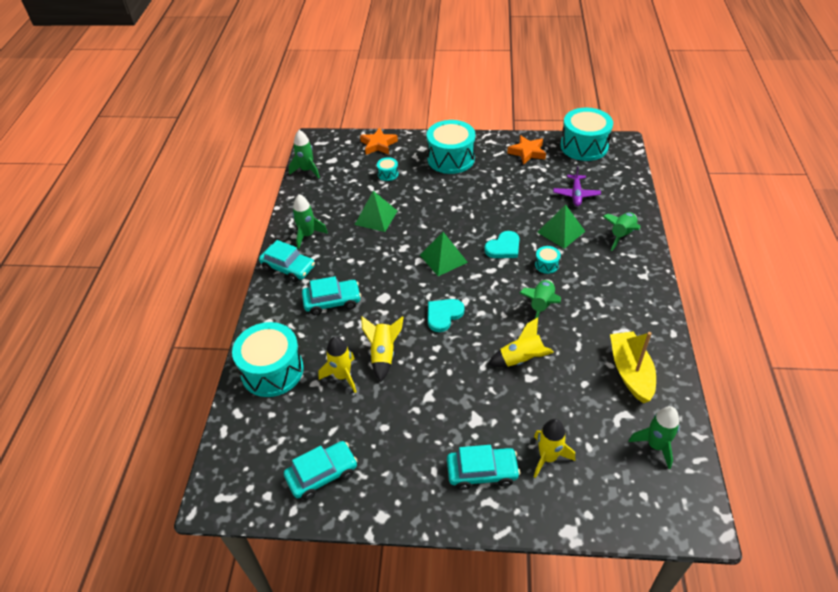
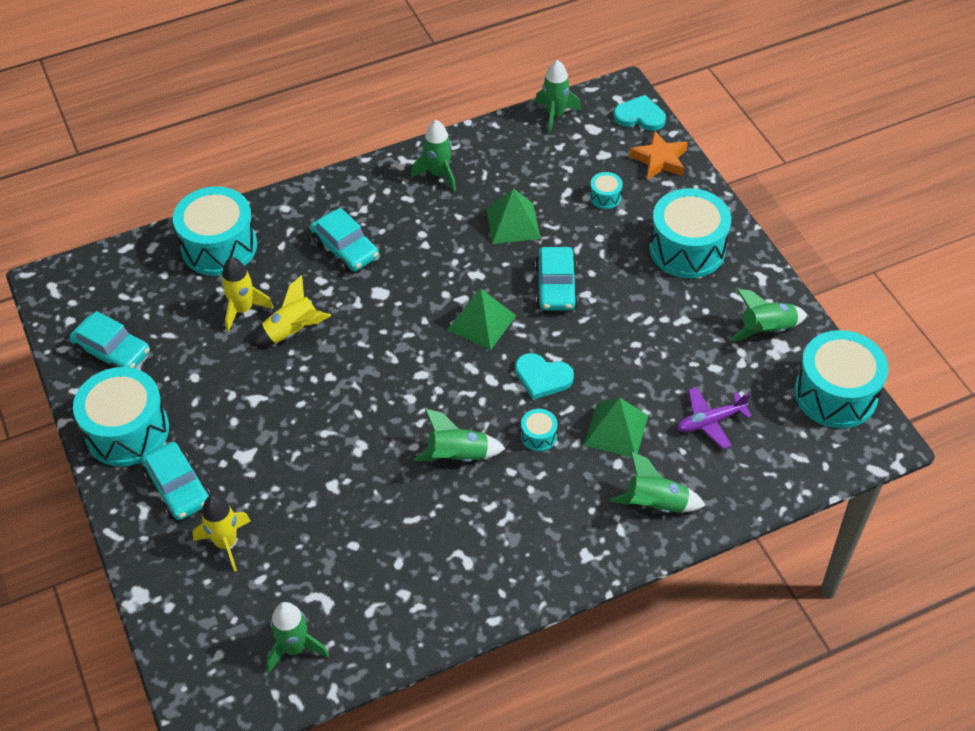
camera: 60 degrees right, 5 degrees up
(288, 268) = (374, 184): turquoise car -> turquoise car (556, 286)
(408, 489) = (127, 431): none -> turquoise drum
(443, 315) = (384, 362): turquoise heart -> turquoise heart (640, 116)
(521, 359) = (357, 467): yellow rocket -> none
(527, 152) = (767, 330): orange star -> green rocket
(630, 372) = (398, 589): yellow boat -> none

